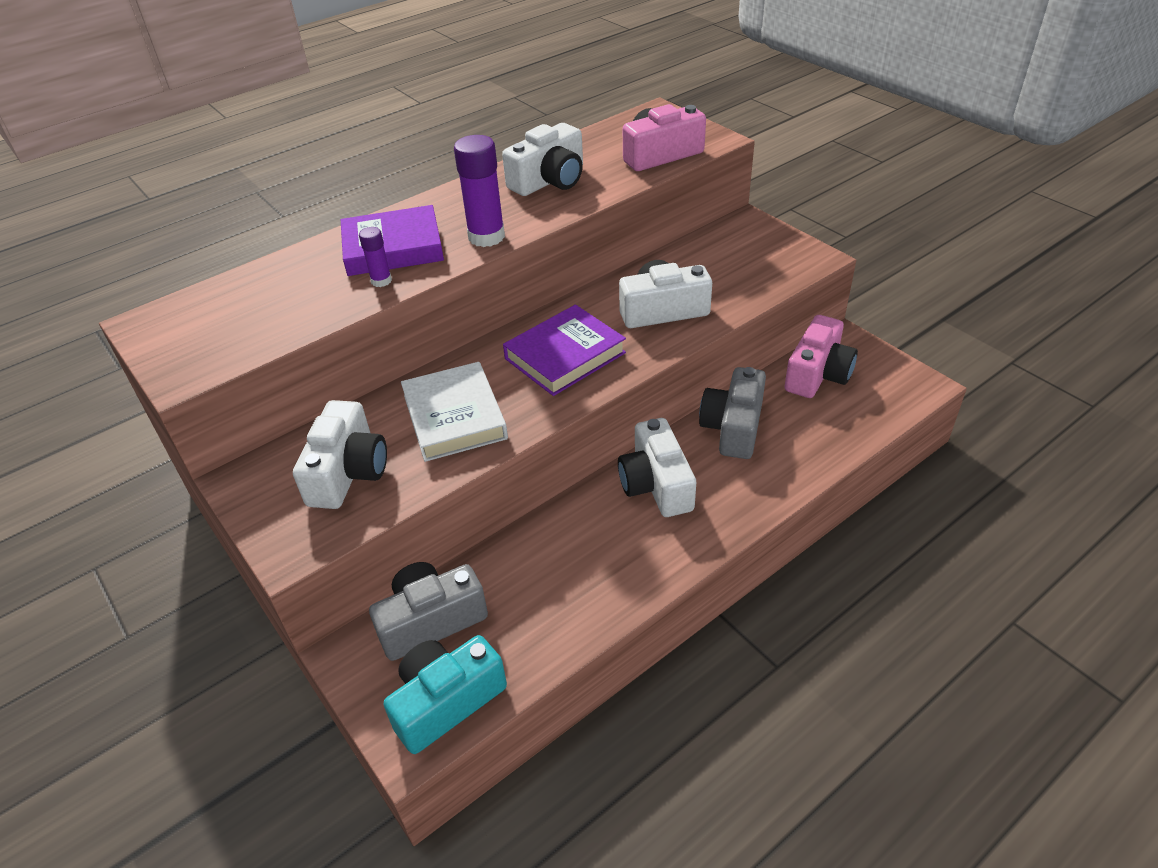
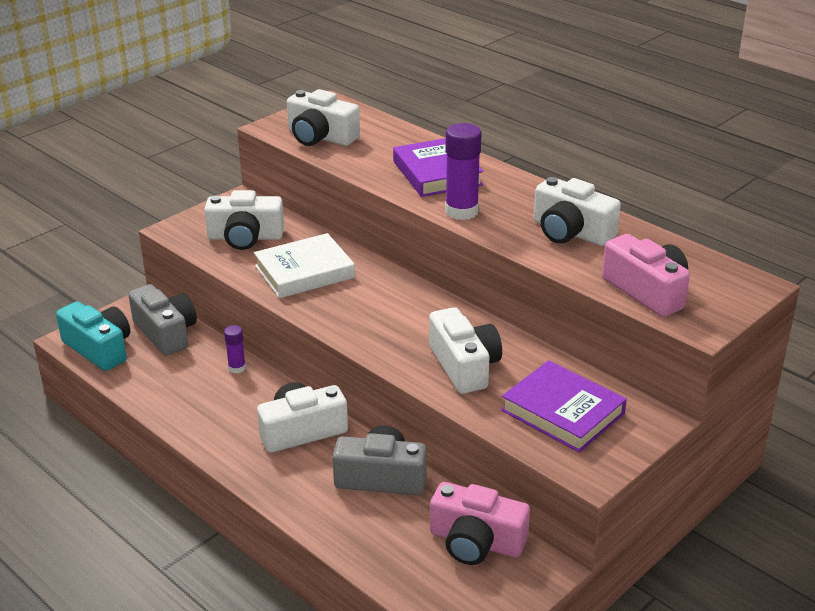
camera: 80 degrees right, 10 degrees down
(244, 331) = (320, 137): none -> white camera
(381, 281) = (388, 175): purple glue stick -> purple glue stick (237, 368)
(565, 355) = (387, 315): purple book -> purple book (563, 412)

